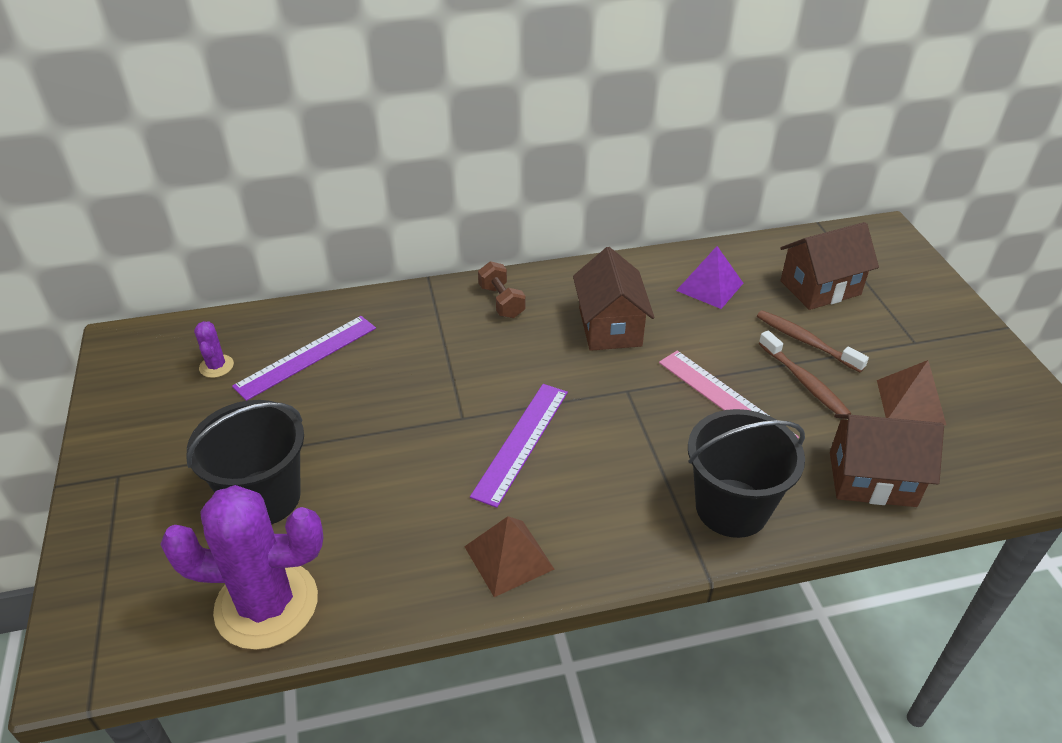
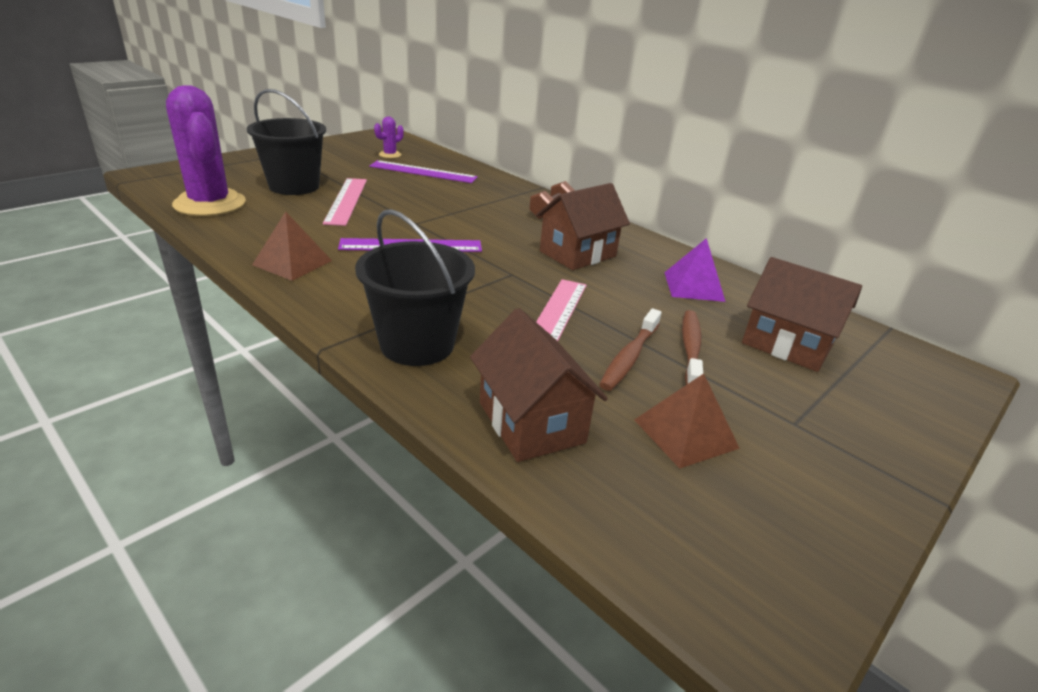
camera: 55 degrees right, 10 degrees down
(353, 458) = (347, 200): none -> pink ruler

